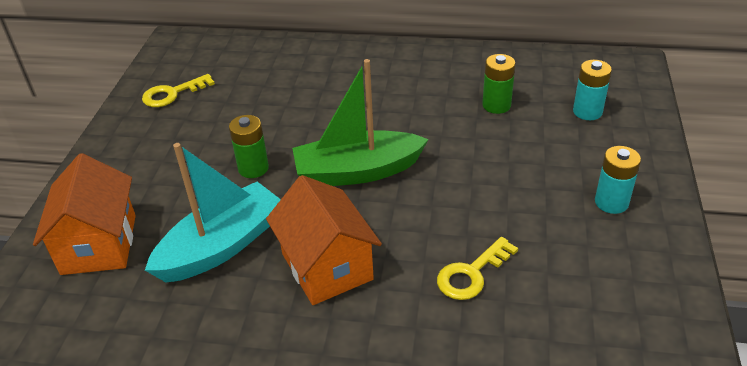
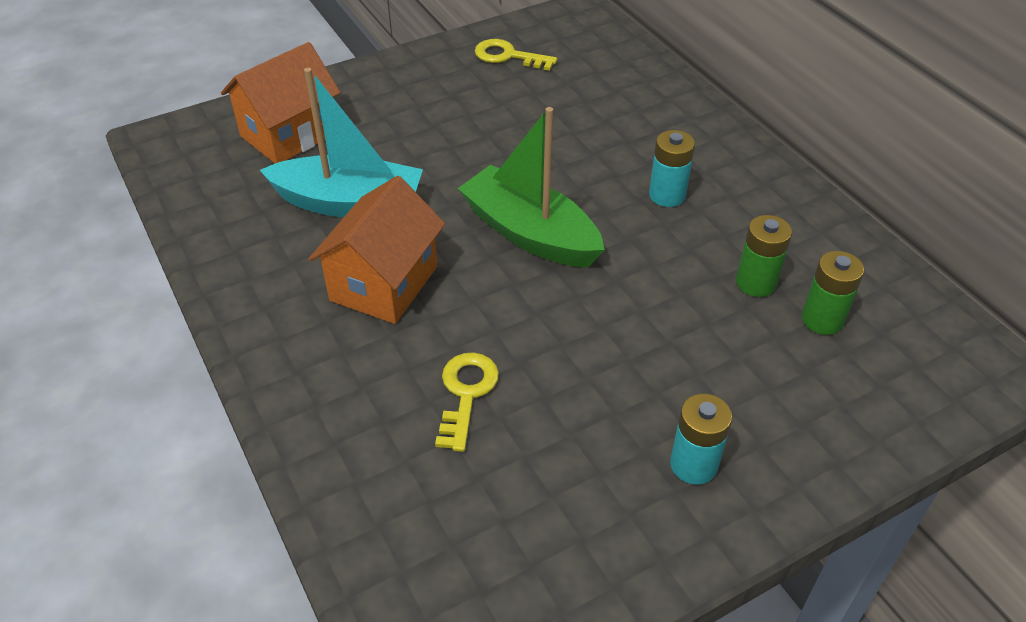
camera: 50 degrees right, 5 degrees up
(253, 168) = (463, 163): green battery -> green battery (822, 319)
(471, 274) = (466, 393): yellow key -> yellow key turned 90 degrees clockwise
(587, 112) = (840, 369): turquoise battery -> turquoise battery (667, 195)

